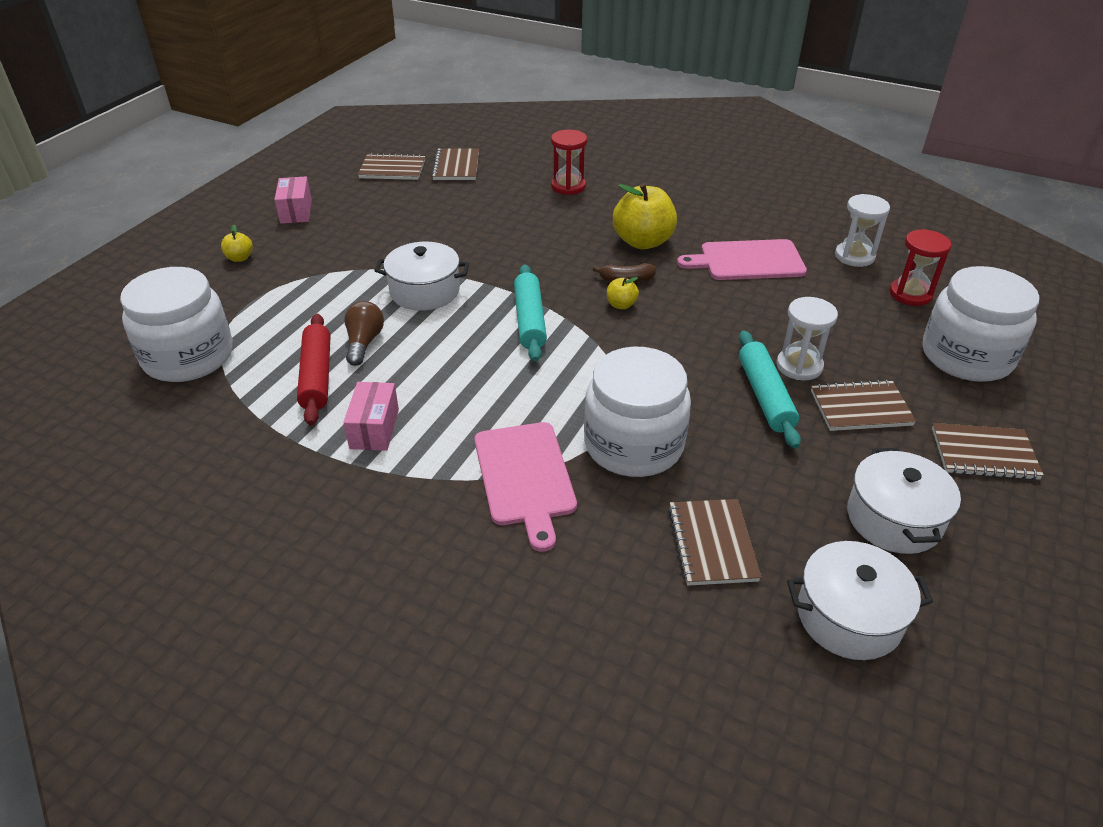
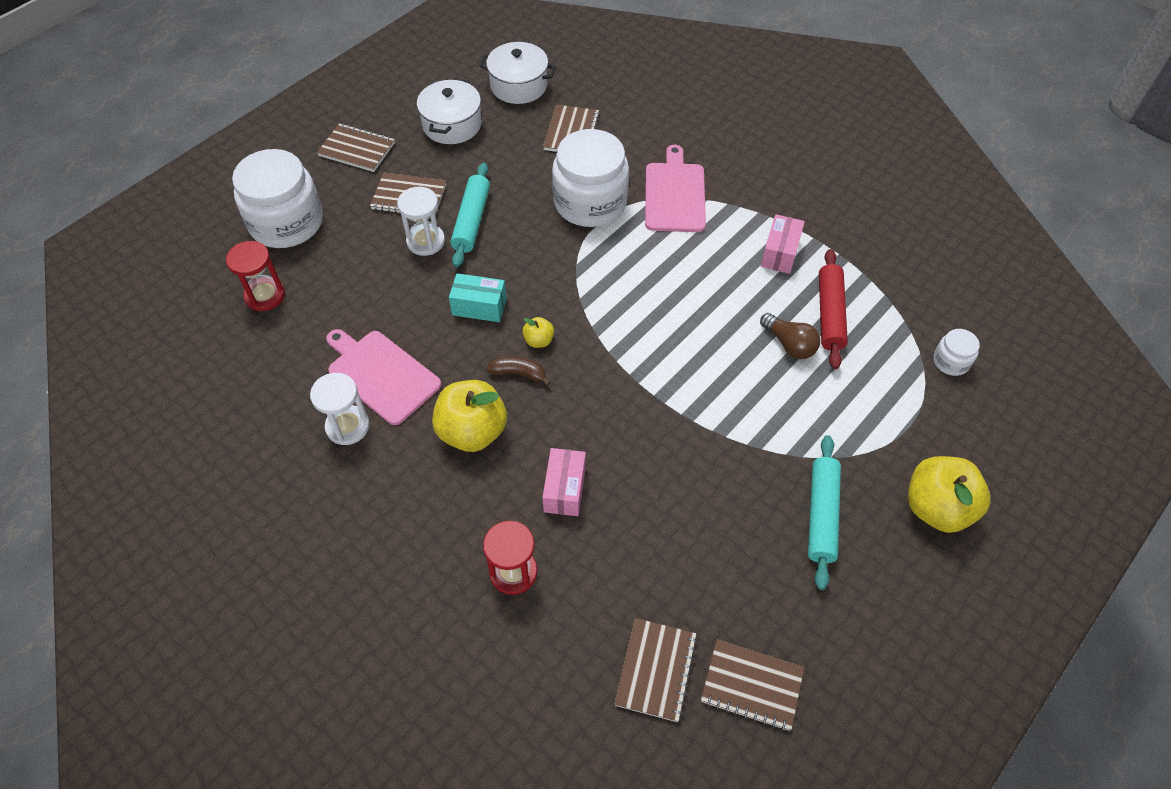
camera: 165 degrees left, 15 degrees up
(188, 356) = (951, 361): white jar -> white jar, size x0.45
(240, 258) = (937, 508): yellow apple -> yellow apple, size x2.16
(296, 211) = (884, 598): pink box -> pink box (565, 489)
(364, 343) = (789, 344): brown light bulb -> brown light bulb turned 60 degrees counterclockwise
(425, 291) = (727, 402): white pot -> none
(530, 320) = (631, 339): turquoise rolling pin -> turquoise rolling pin (821, 515)
(696, 320) = (479, 306): none -> turquoise box
(747, 261) = (381, 374): pink cutting board -> pink cutting board turned 150 degrees counterclockwise
(854, 256) = (269, 357): white hourglass -> white hourglass (347, 426)

